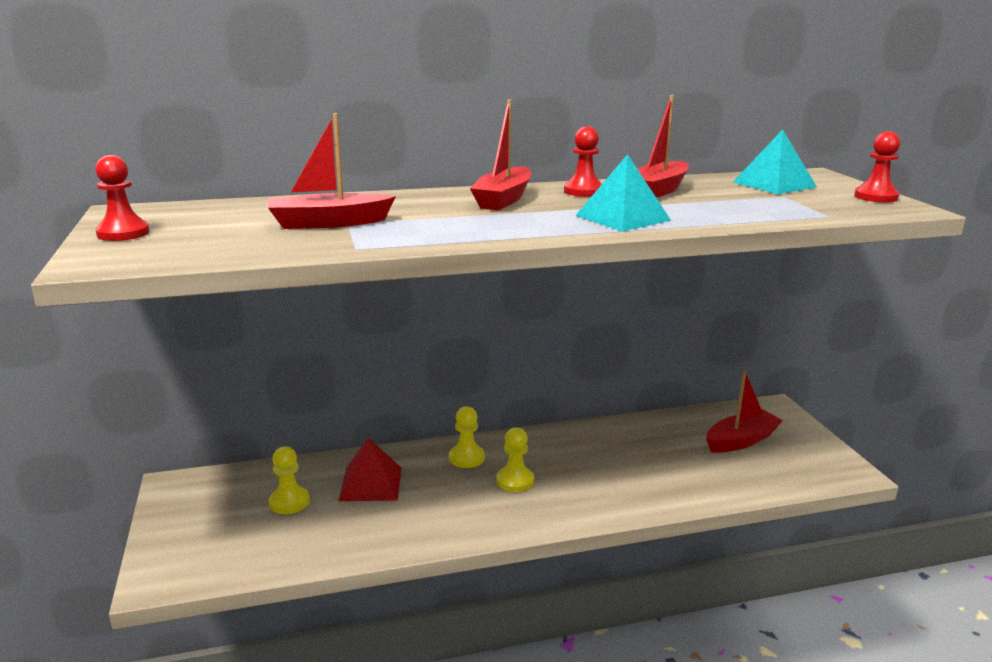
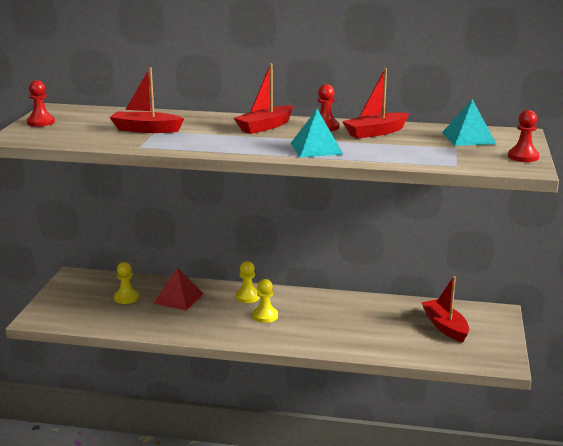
camera: 25 degrees right, 0 degrees up
(740, 440) = (445, 327): red boat -> red boat turned 105 degrees counterclockwise

